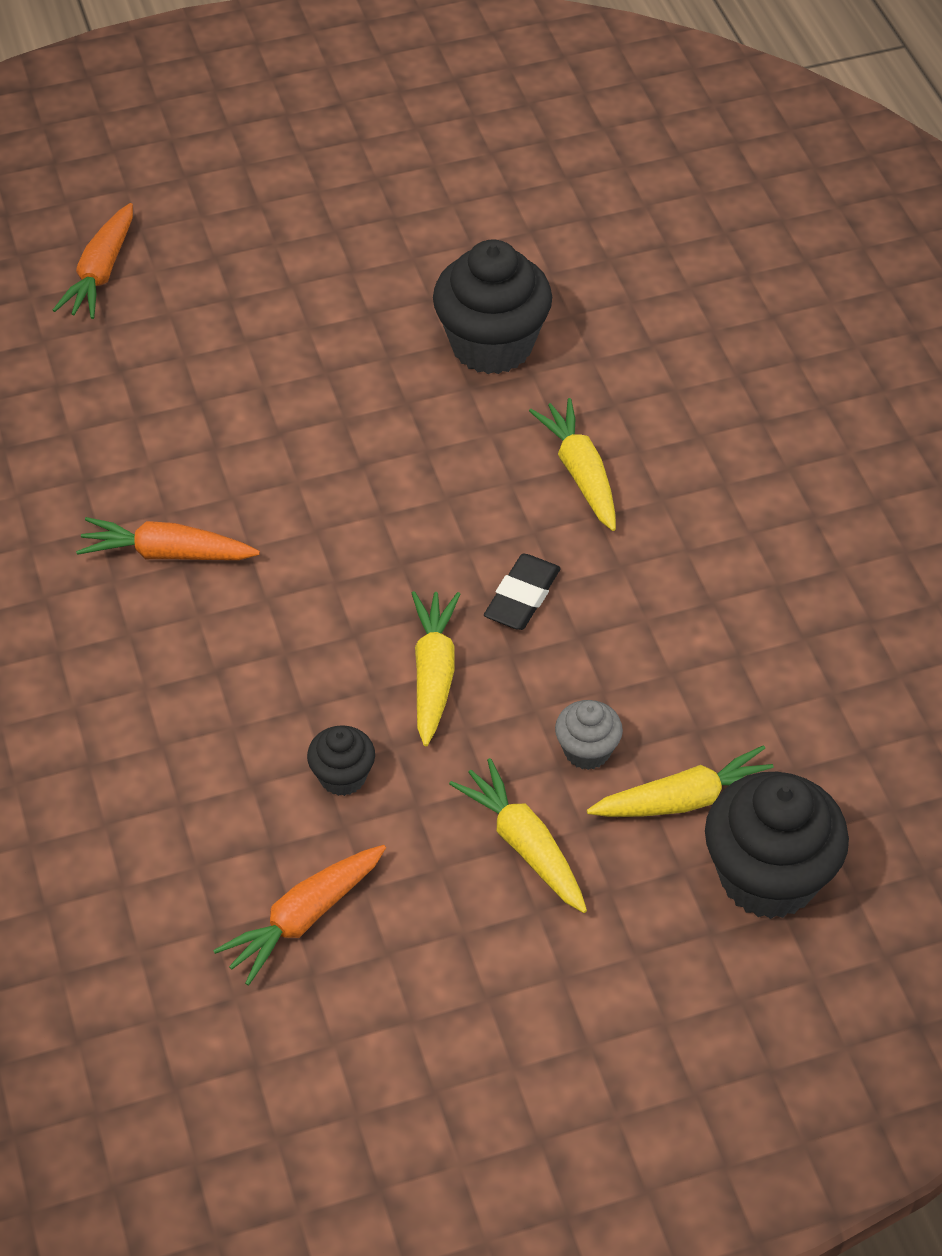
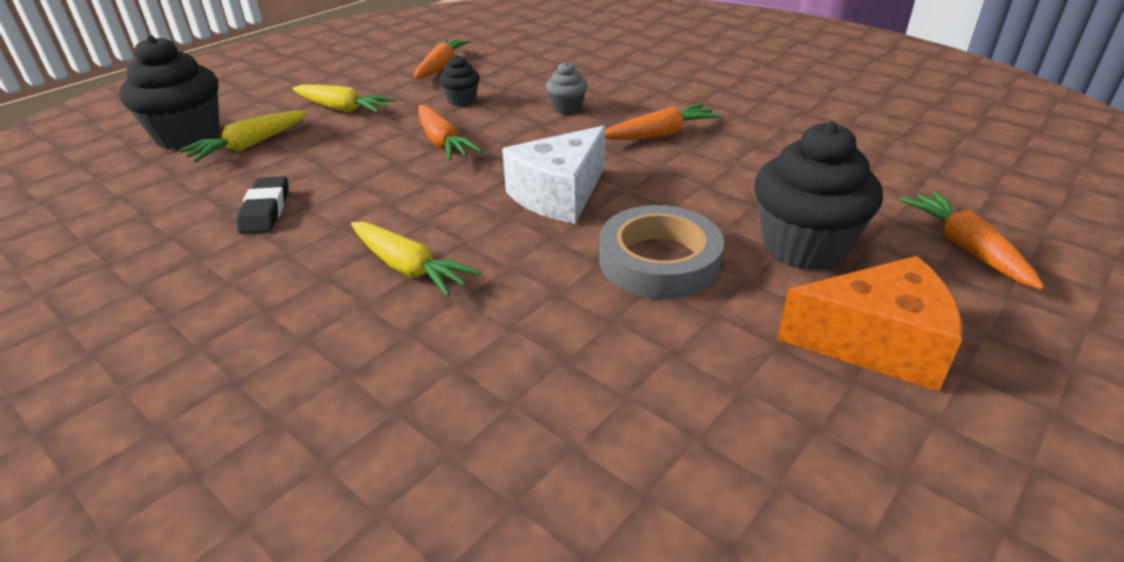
camera: 150 degrees right, 15 degrees down
(286, 242) = (876, 343): none -> orange cheese
(359, 378) = (659, 261): none -> grey tape
(373, 505) = (559, 195): none -> white cheese
(433, 674) = (442, 142): yellow carrot -> orange carrot
(492, 345) = (570, 335): black cupcake -> black cupcake (803, 246)
(522, 597) = (409, 188): black eraser -> black eraser (265, 210)
(587, 750) = (322, 144): grey cupcake -> grey cupcake (567, 108)

